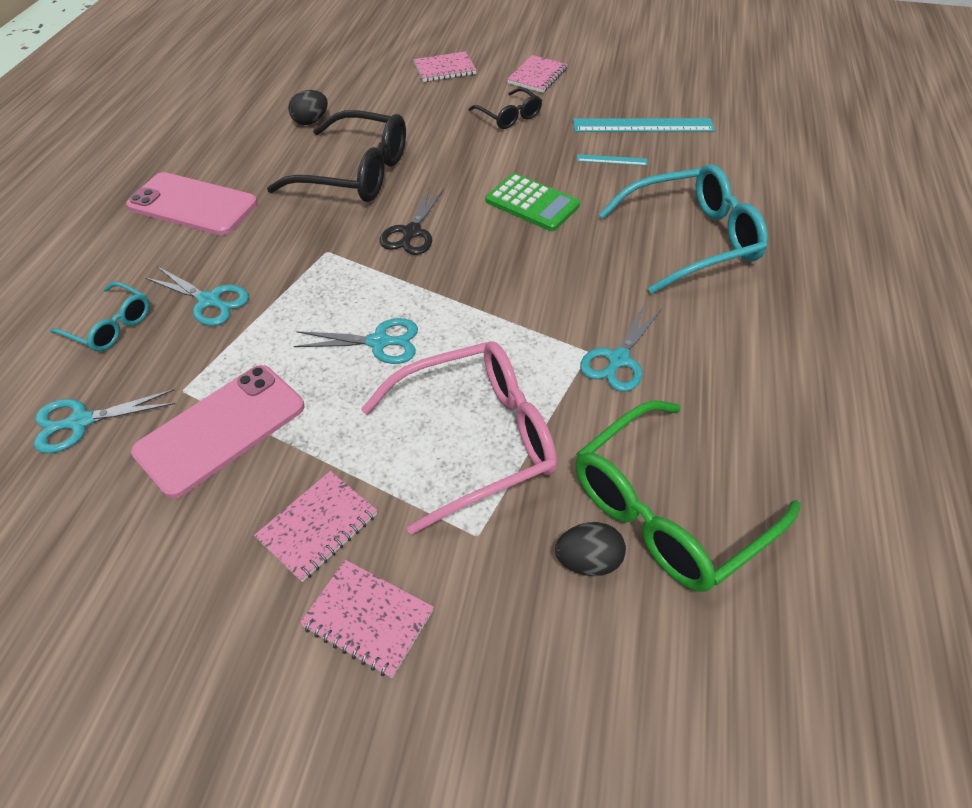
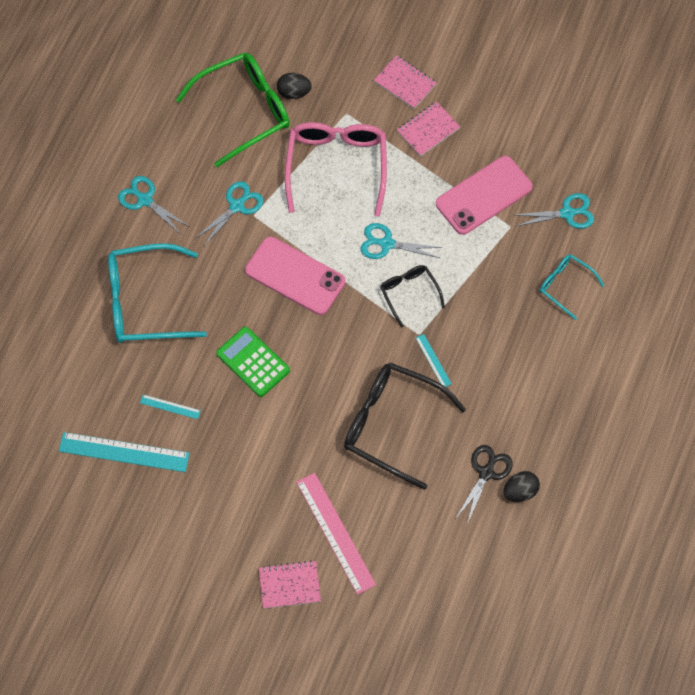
camera: 170 degrees left, 15 degrees up
(193, 205) = (525, 405): pink phone -> pink phone (295, 276)
(209, 301) = (501, 298): turquoise scissors -> turquoise scissors (145, 200)
(307, 229) = (433, 360): none -> turquoise ruler
(311, 121) = (429, 510): black egg -> black egg (520, 491)
(407, 100) = (335, 533): none -> pink ruler
(411, 232) = (353, 344): black scissors -> black scissors (486, 473)
(476, 439) = (336, 166): pink glasses -> pink glasses turned 105 degrees clockwise
(509, 116) = (242, 488): black glasses -> black glasses (409, 293)
(537, 76) = (197, 555): pink notebook -> none

